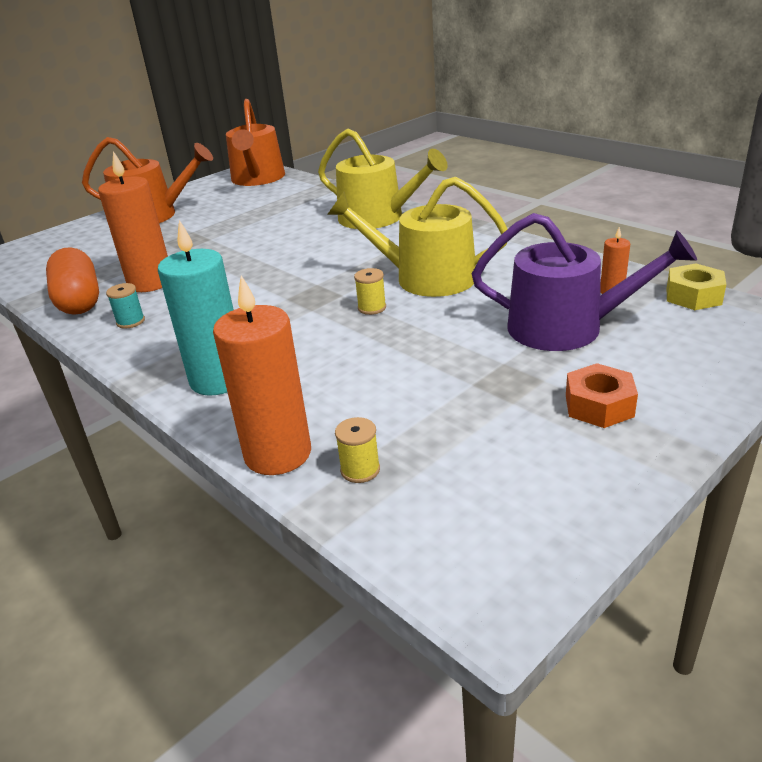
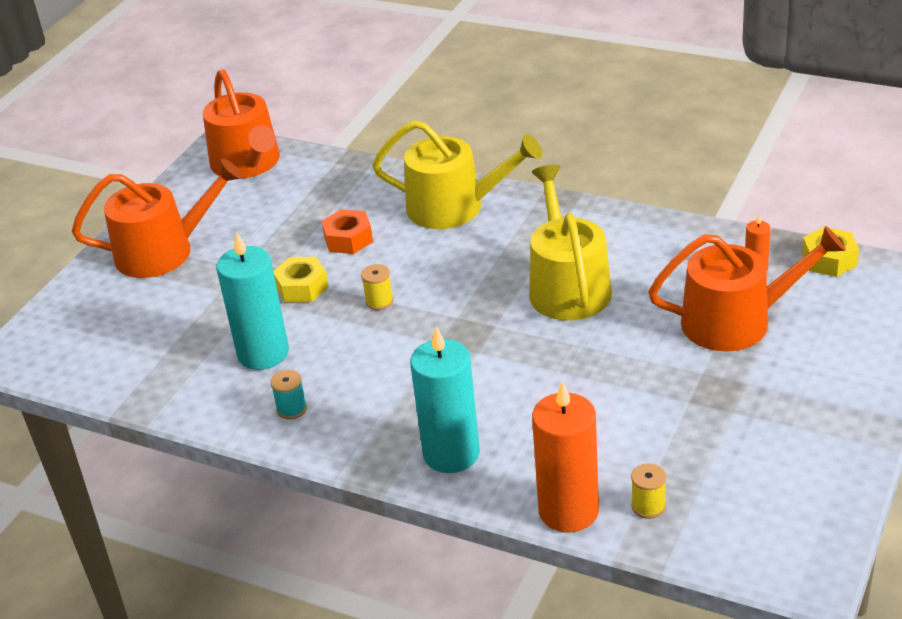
camera: 20 degrees left, 5 degrees up
(79, 300) = (200, 395): orange capsule -> none
(150, 282) = (263, 353): orange candle -> turquoise candle
(221, 248) = (302, 287): none -> yellow nut
(372, 308) = (538, 336): yellow spool -> yellow spool (379, 301)
(425, 278) = (567, 286): yellow watering can -> yellow watering can turned 90 degrees clockwise
(567, 327) = (736, 321): purple watering can -> orange watering can
(599, 406) = (803, 398): orange nut -> orange nut (348, 239)

